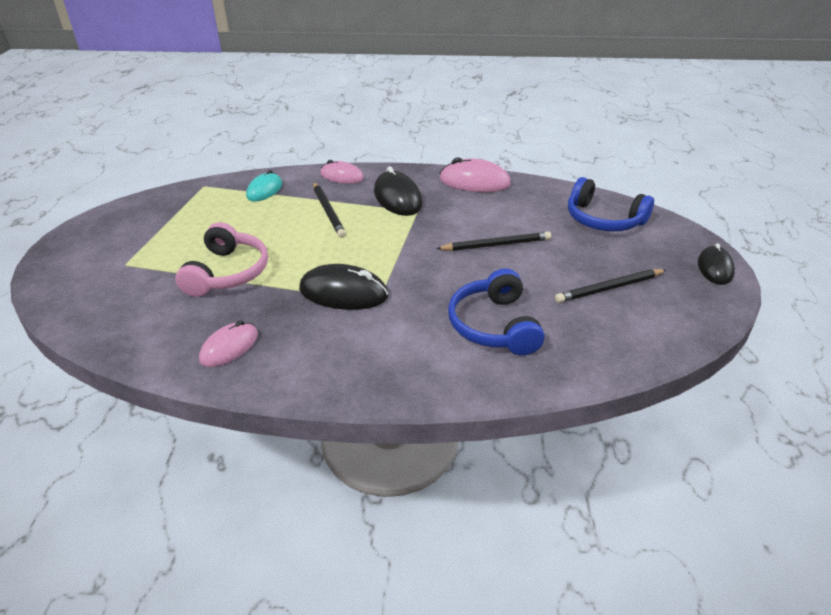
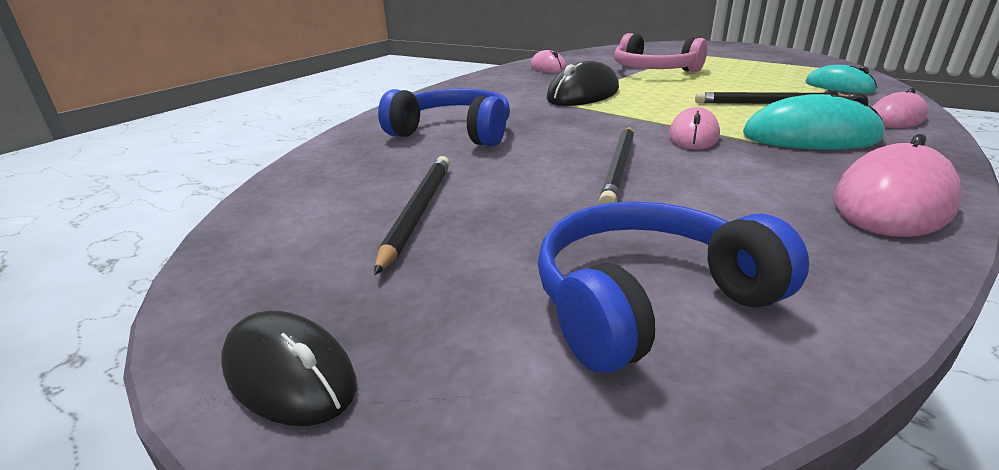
camera: 120 degrees right, 10 degrees down
(397, 198) = (810, 137): black mouse -> turquoise mouse
(422, 230) = (693, 136): none -> pink mouse

